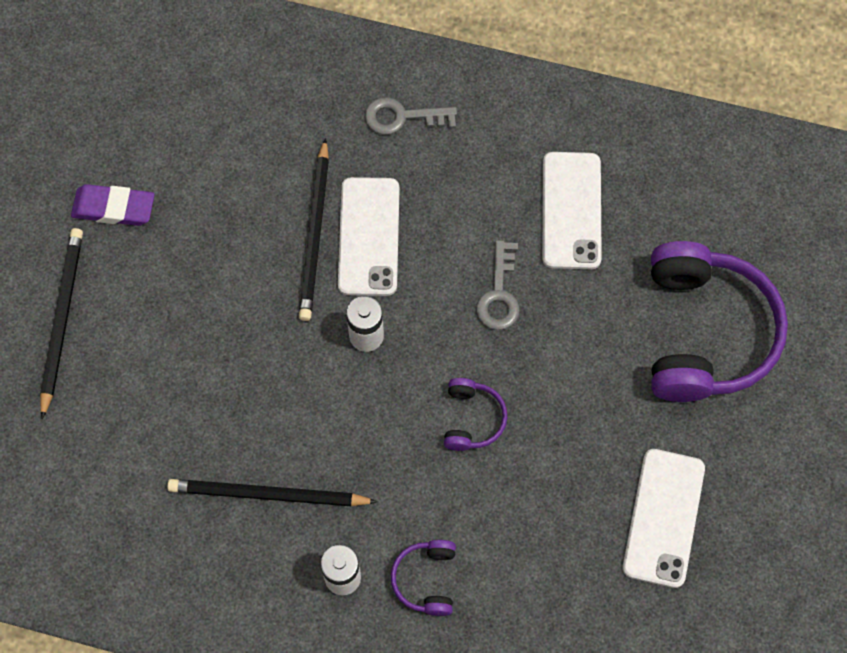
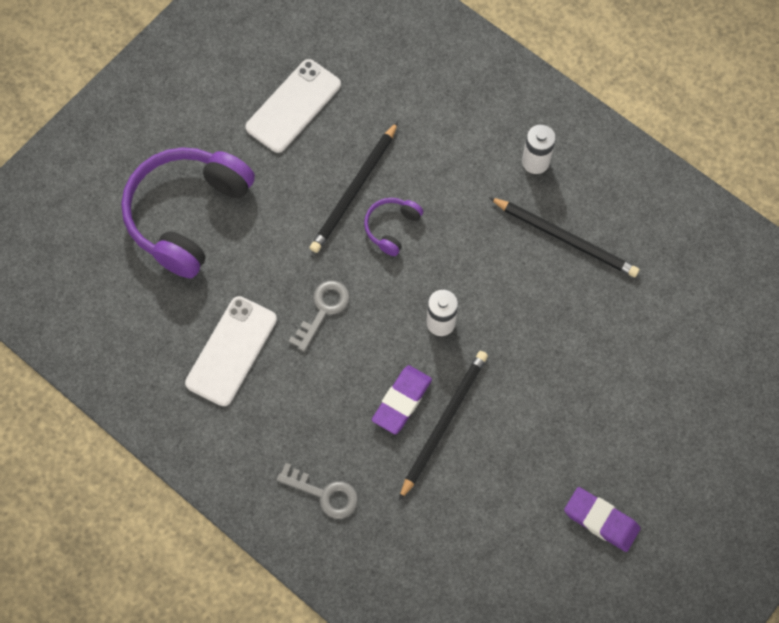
camera: 155 degrees left, 0 degrees up
(62, 319) = (676, 441): black pencil -> black pencil (354, 190)
(369, 236) = (402, 401): white phone -> purple eraser
(426, 579) = (478, 136): purple headphones -> none

